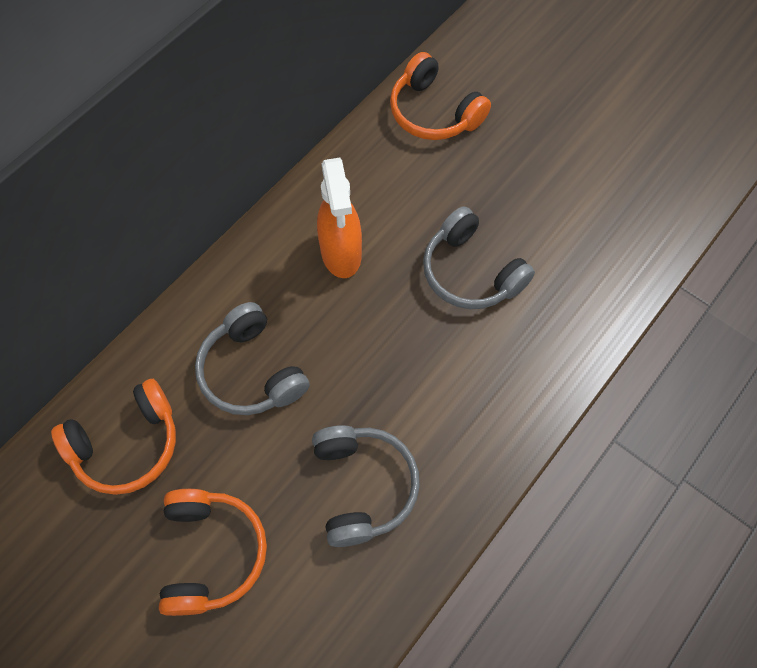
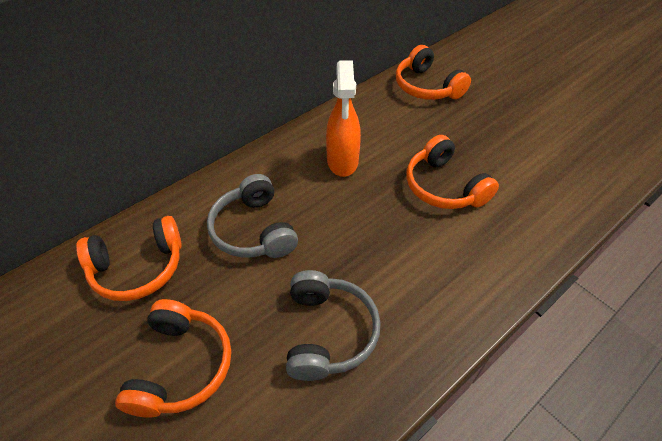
camera: 10 degrees right, 15 degrees down
(471, 272) = (444, 186): grey headphones -> orange headphones

